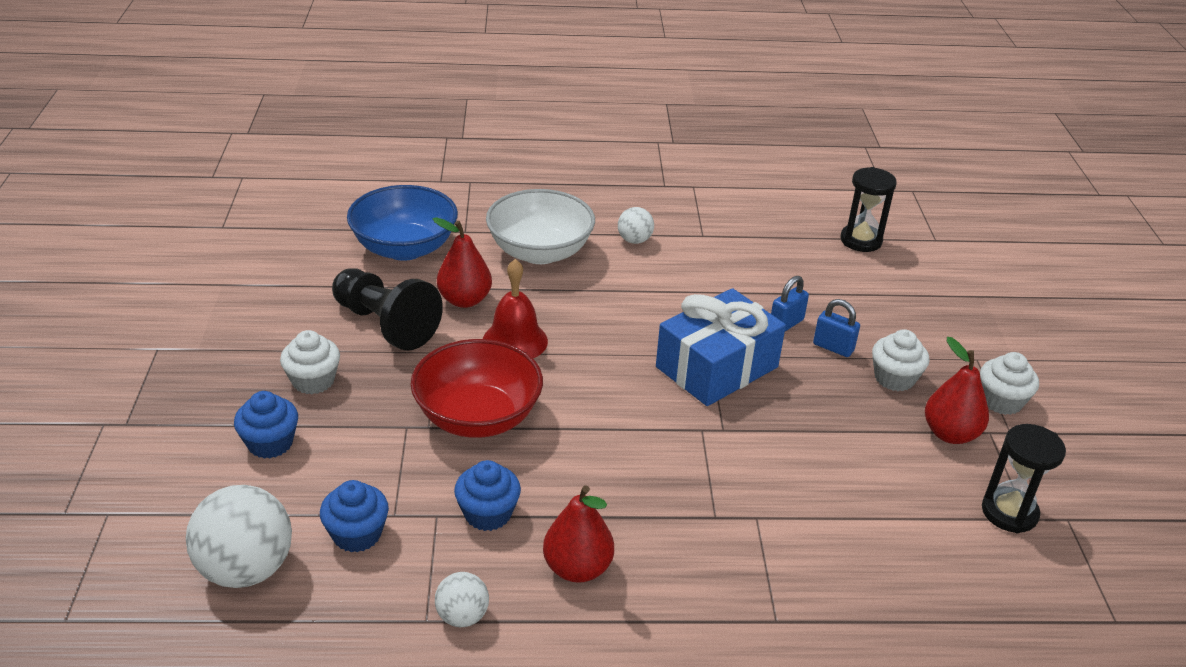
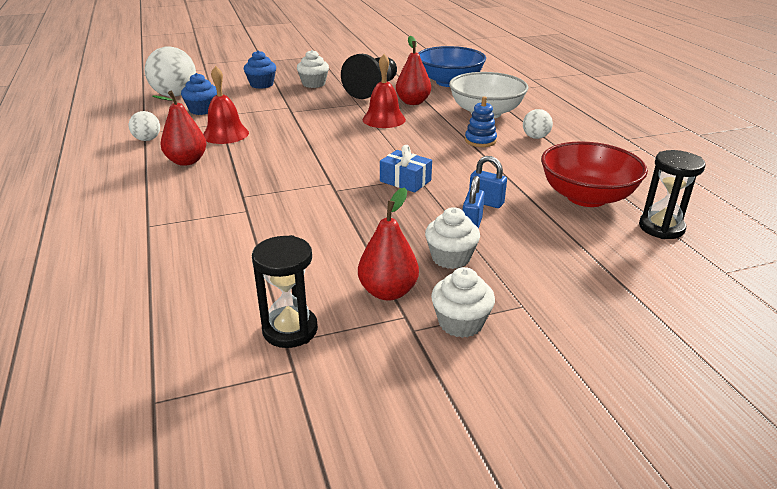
camera: 75 degrees right, 5 degrees down
(478, 417) = (306, 120): red bowl -> red bowl (586, 197)
(488, 514) = (225, 134): blue cupcake -> red bell
(626, 281) = (480, 141): none -> blue stacking toy
(717, 367) = (405, 181): blue gift -> blue gift, size x0.53

